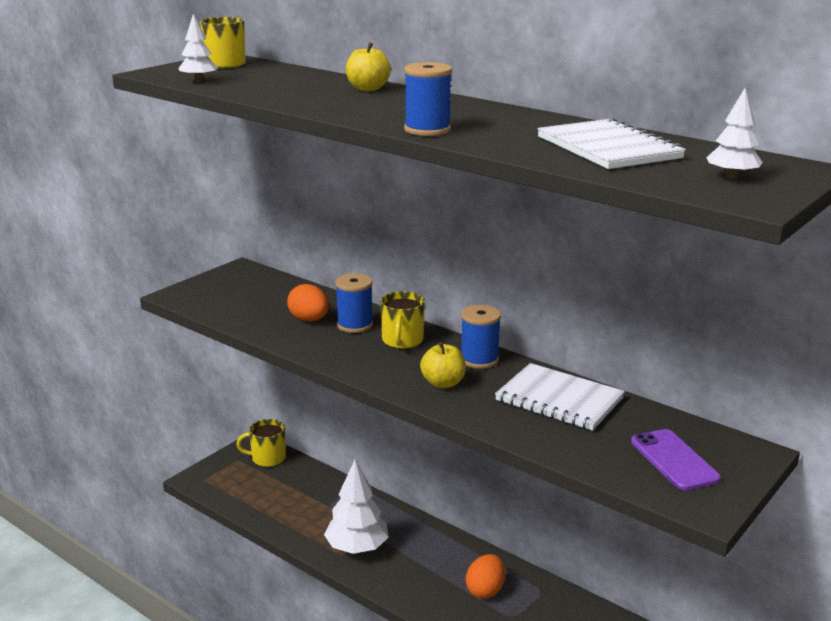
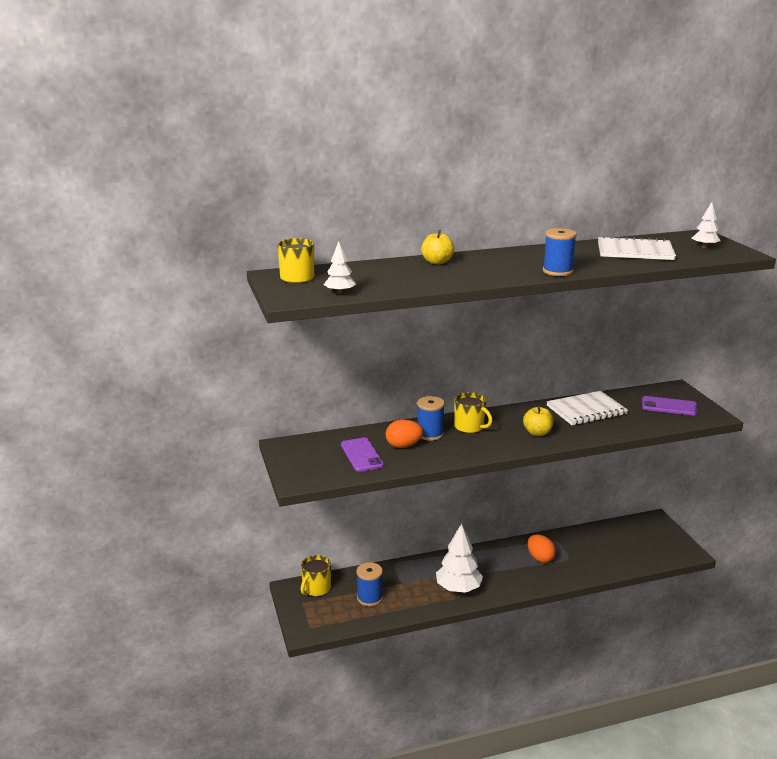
camera: 55 degrees left, 0 degrees up
(263, 306) = (361, 455): none -> purple phone
(479, 359) = (519, 414): blue spool -> blue spool (369, 598)

